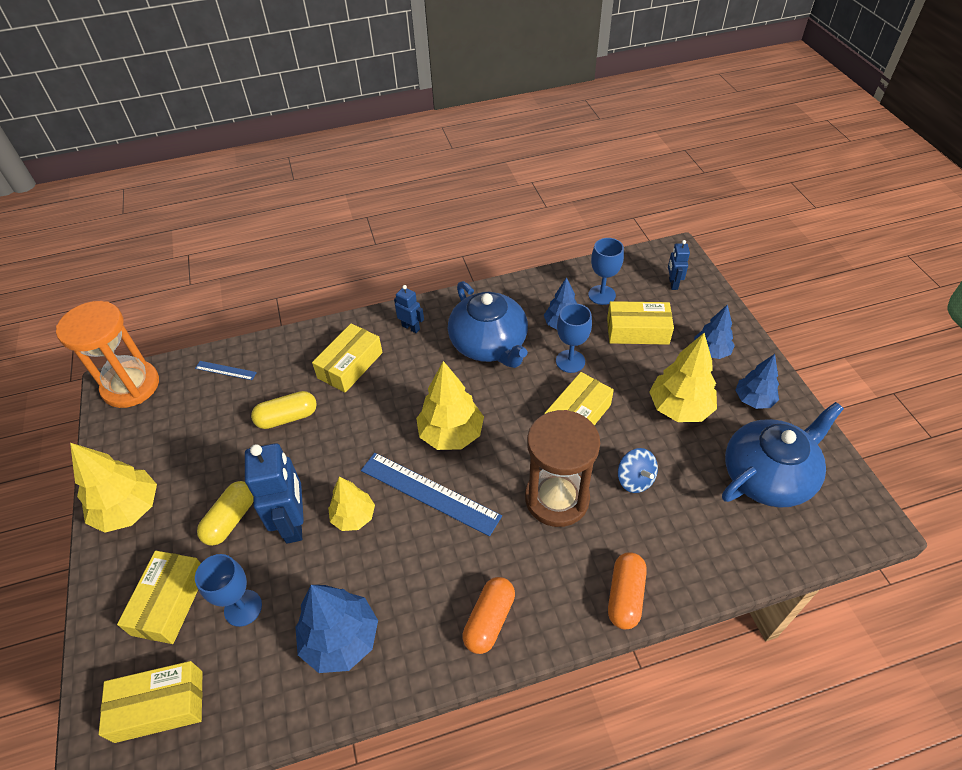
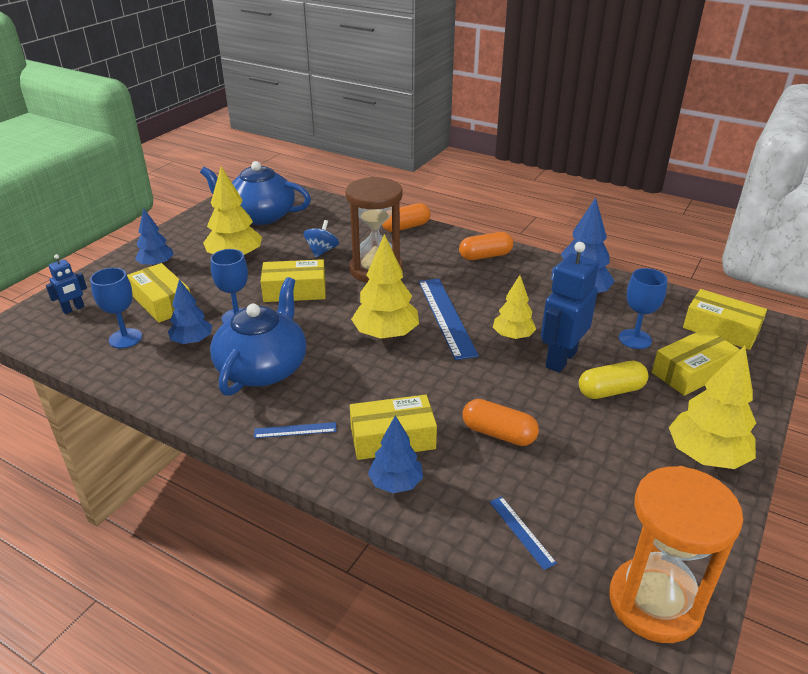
camera: 135 degrees left, 15 degrees down
(287, 417) = (499, 433): yellow capsule -> orange capsule
(411, 327) = (295, 430): blue robot -> blue ruler
(753, 400) = (194, 236): blue tree -> blue tree (396, 483)

